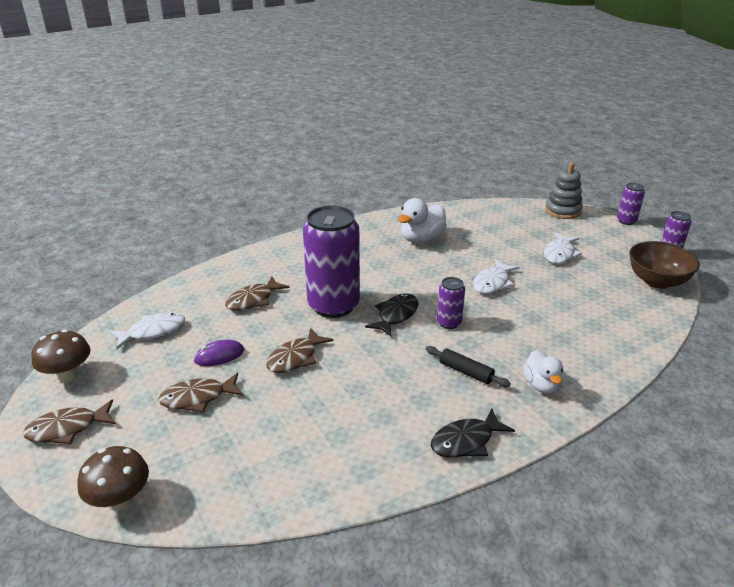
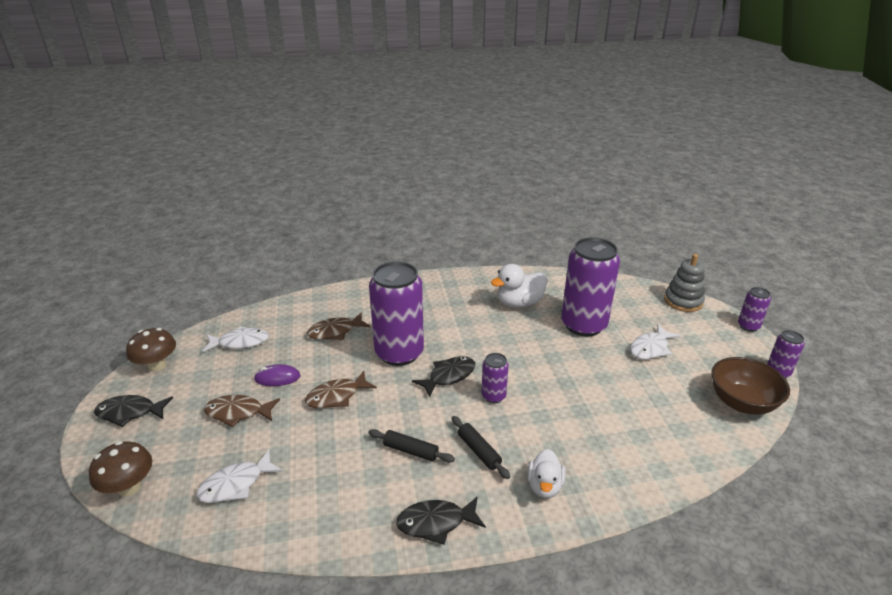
camera: 20 degrees right, 0 degrees up
(67, 429) = (130, 413): brown fish -> black fish
(402, 388) = (410, 451): none -> black rolling pin
(491, 246) = (583, 325): none -> purple can
(492, 283) = (561, 364): white fish -> white fish (236, 484)

